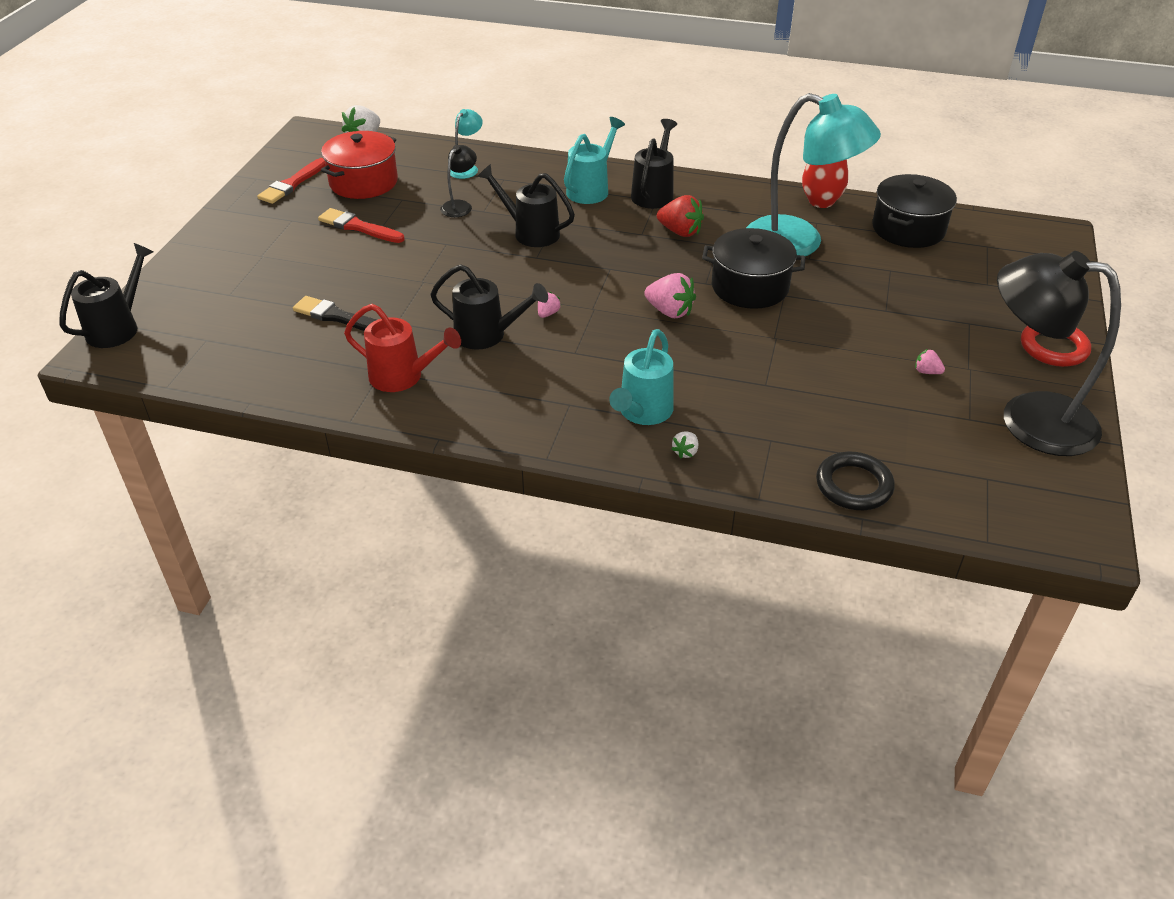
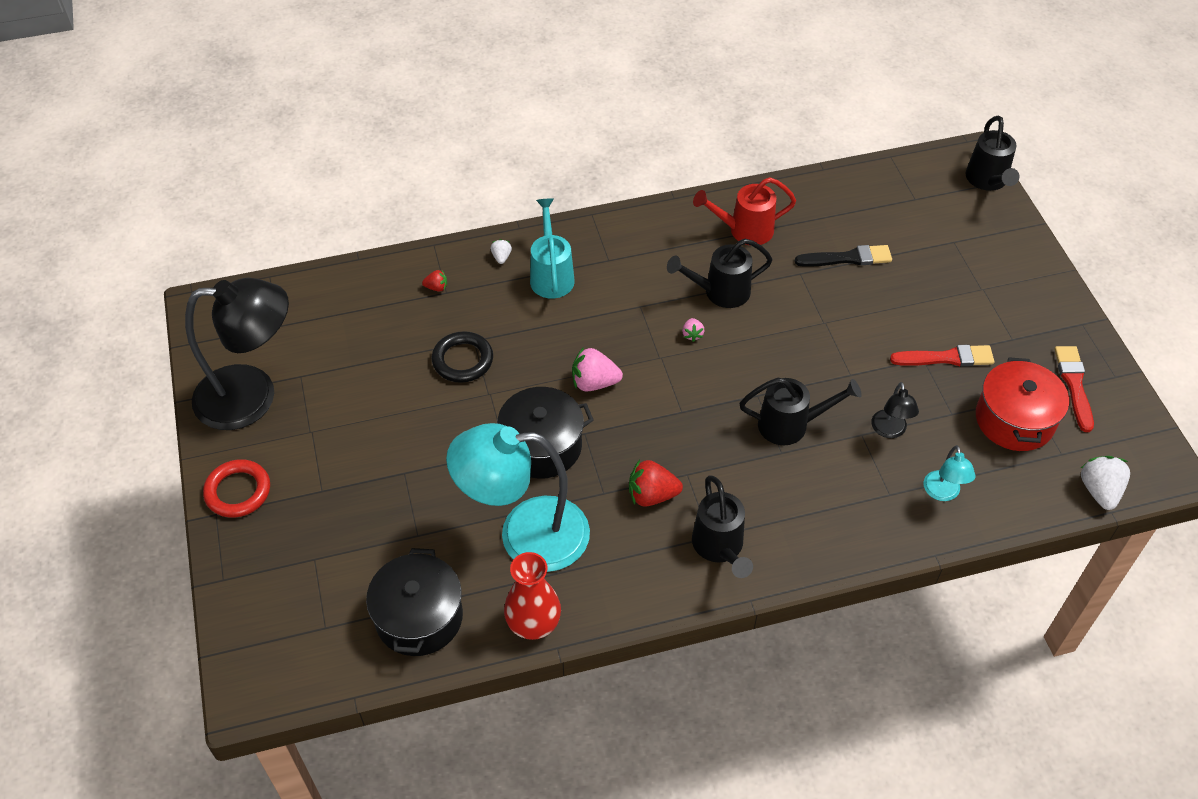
camera: 150 degrees right, 10 degrees up
(591, 189) = (788, 522): turquoise watering can -> none
(779, 448) = (436, 287): none -> red strawberry
(853, 485) = (372, 280): black ring -> black ring (462, 360)
(926, 372) = (347, 411): pink strawberry -> none

